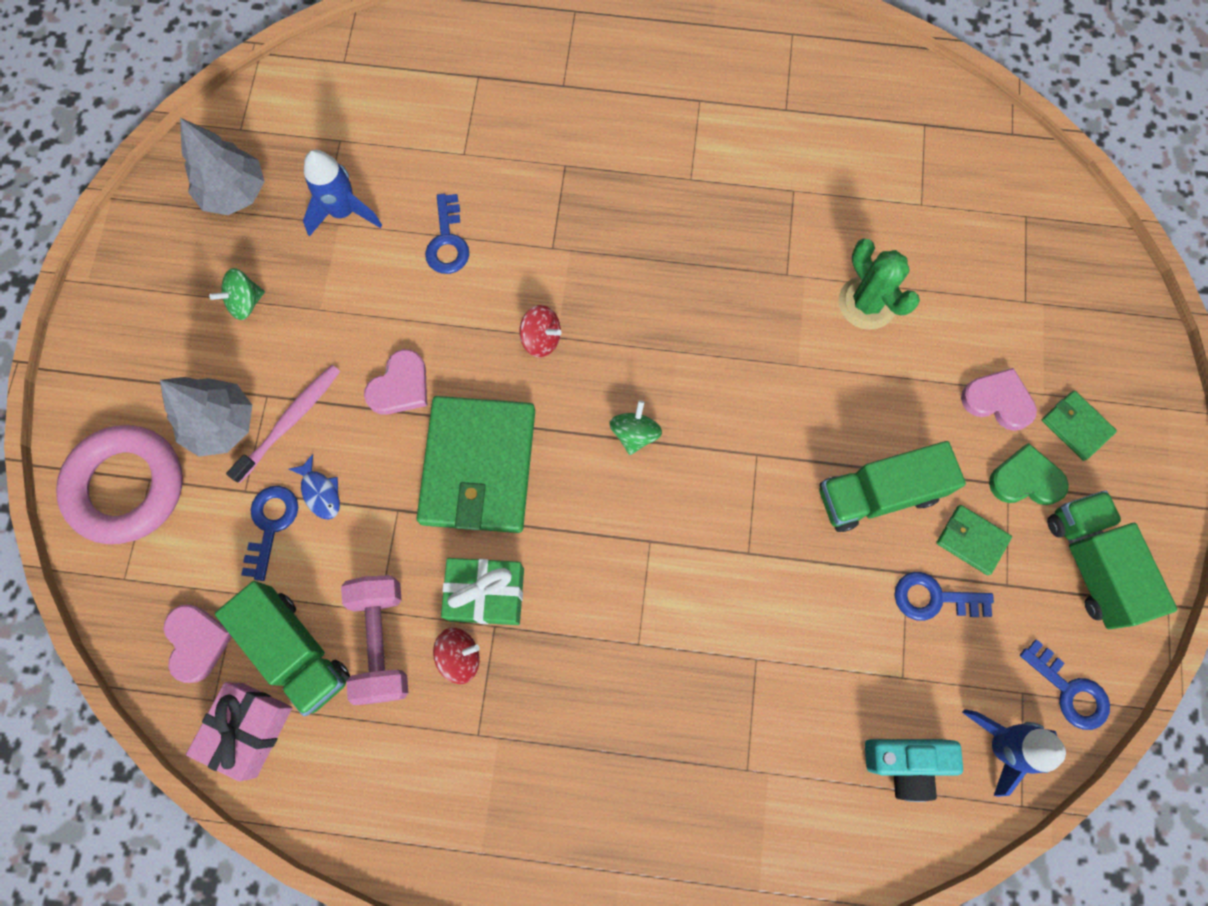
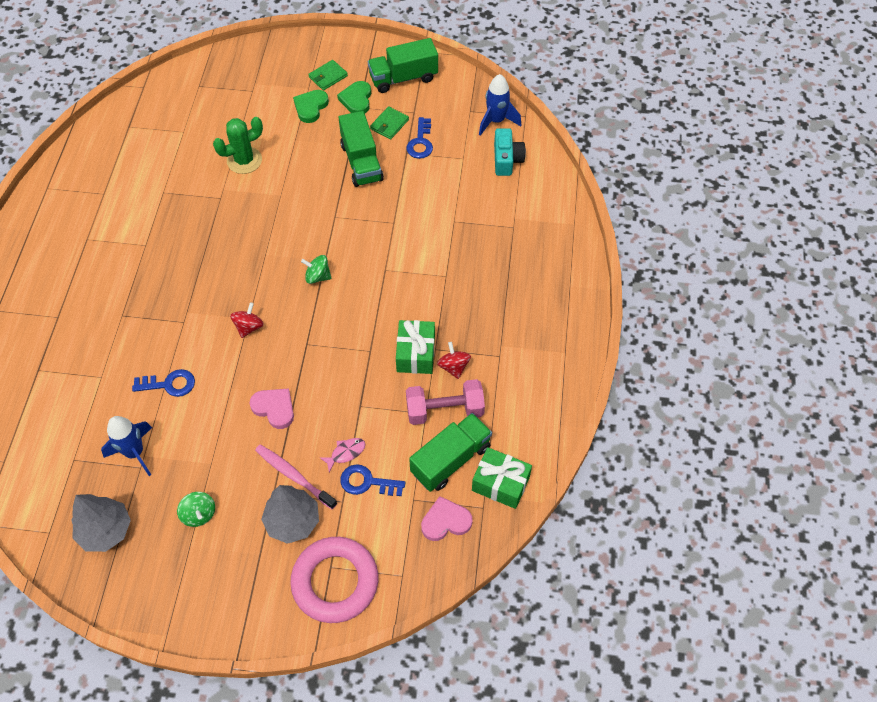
camera: 90 degrees left, 15 degrees down
(249, 729) = (500, 483): pink gift -> green gift
(320, 492) = (345, 453): blue fish -> pink fish
(478, 466) = (333, 360): green wallet -> none
(998, 401) = (311, 107): pink heart -> green heart
(1069, 691) = (468, 93): blue key -> none

